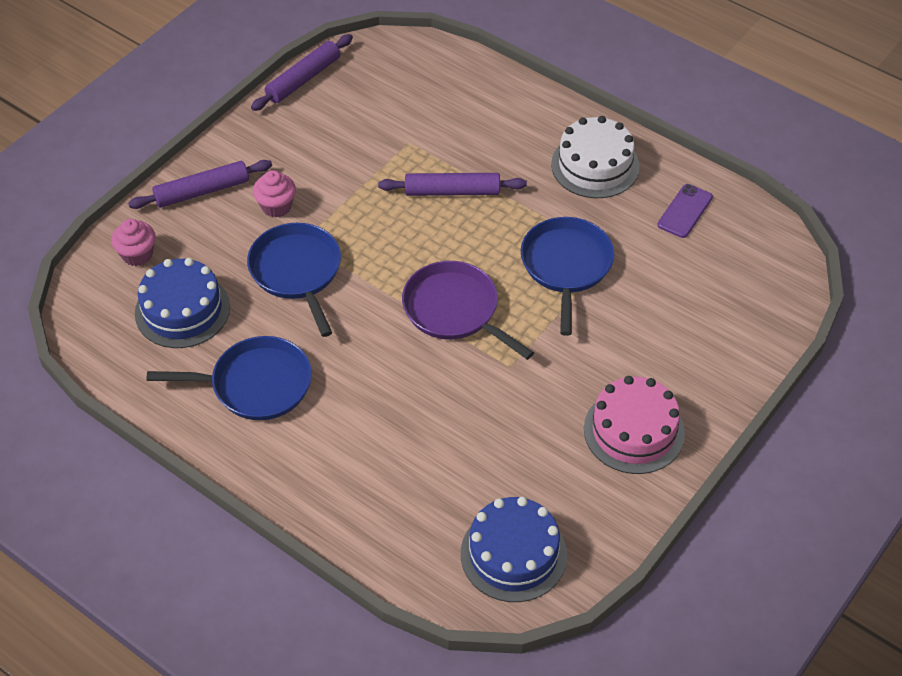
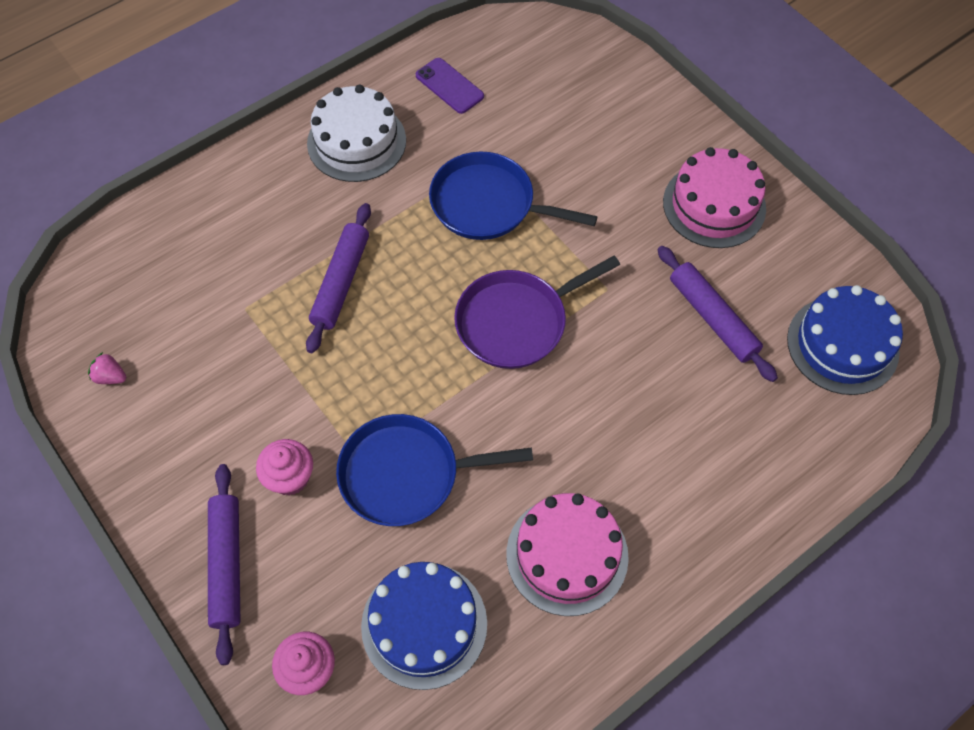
camera: 75 degrees left, 10 degrees up
(256, 384) = (567, 555): blue pan -> pink cake
(303, 79) = (80, 401): purple rolling pin -> purple rolling pin (713, 318)
(327, 88) = (111, 377): none -> pink strawberry

